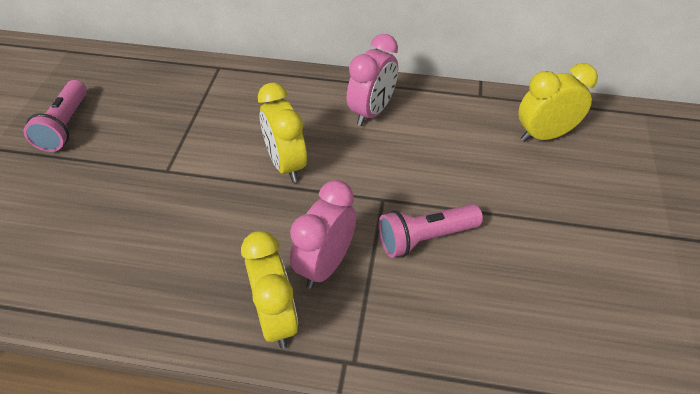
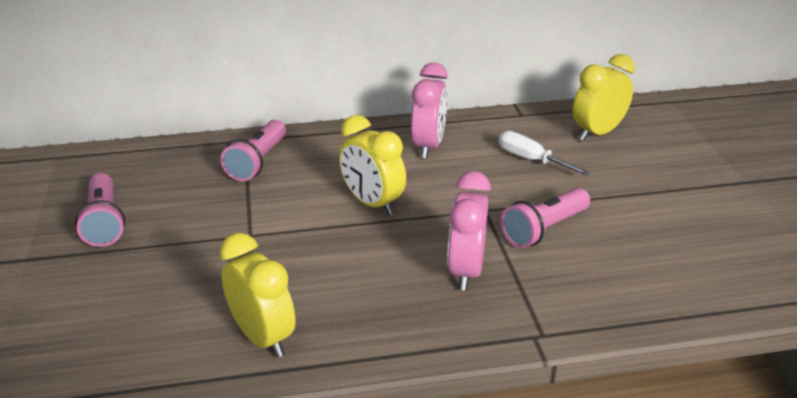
camera: 20 degrees left, 15 degrees down
(216, 93) = (258, 162): none -> pink flashlight
(276, 319) = (447, 322): yellow clock -> yellow clock (263, 337)
(460, 152) = (531, 160): none -> white screwdriver

